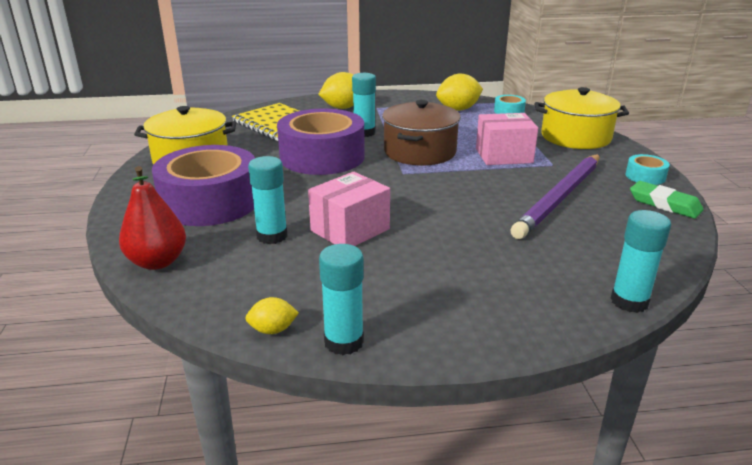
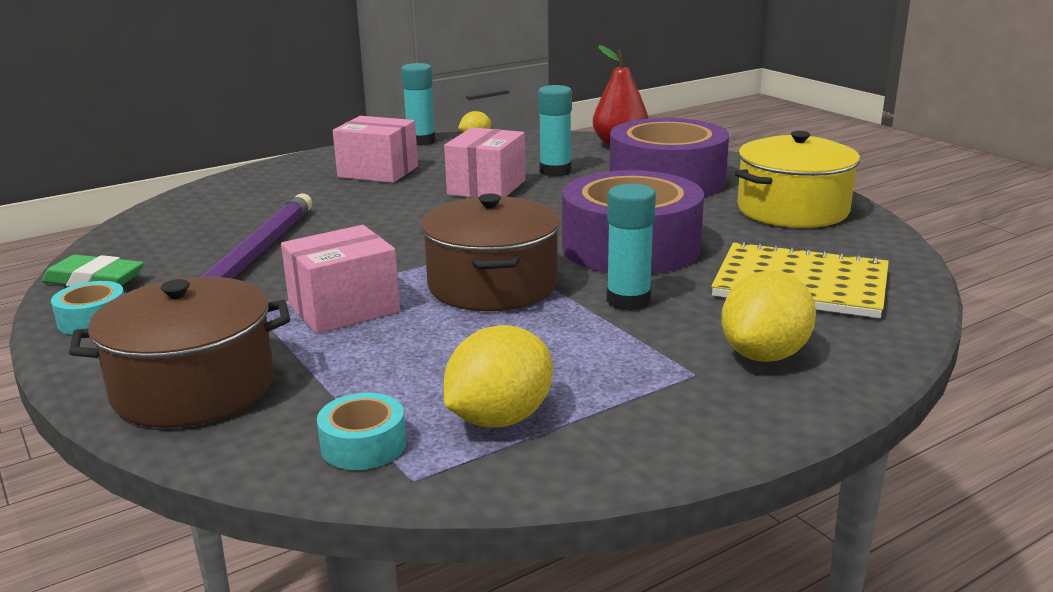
camera: 155 degrees right, 5 degrees down
(430, 283) = (378, 172): none -> pink box
(575, 137) = (194, 388): yellow pot -> brown pot
(629, 301) = (197, 190): turquoise glue stick -> none

